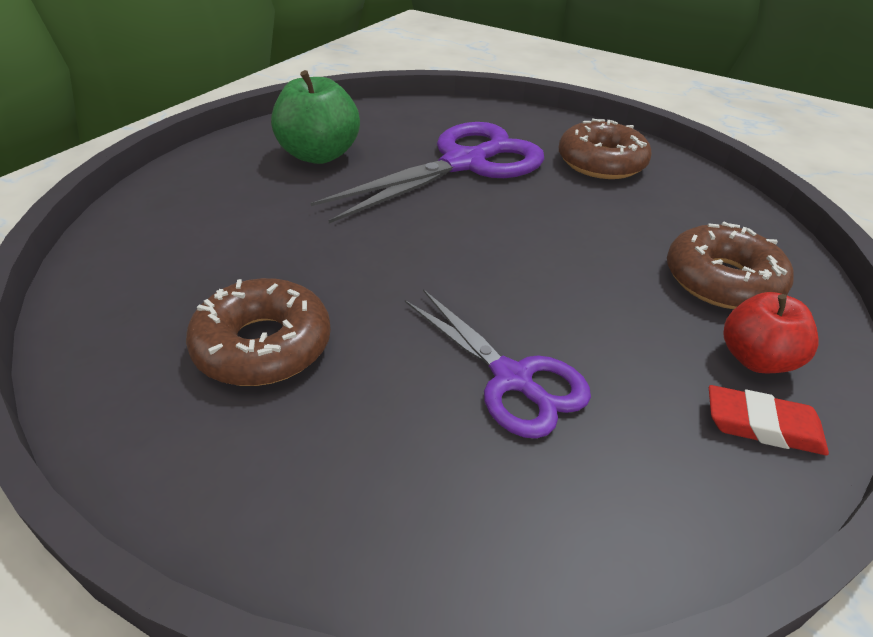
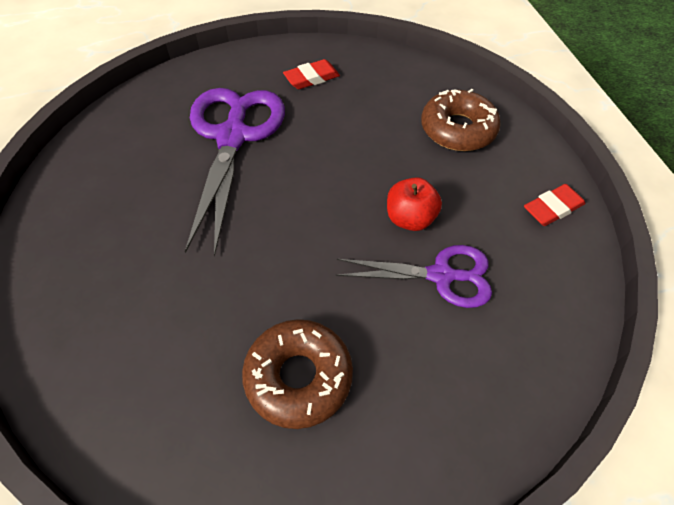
camera: 45 degrees left, 15 degrees up
(319, 155) = (119, 202): green apple -> none
(601, 162) = (311, 78): brown donut -> red eraser
(756, 359) = (516, 171): red apple -> red apple (410, 218)

